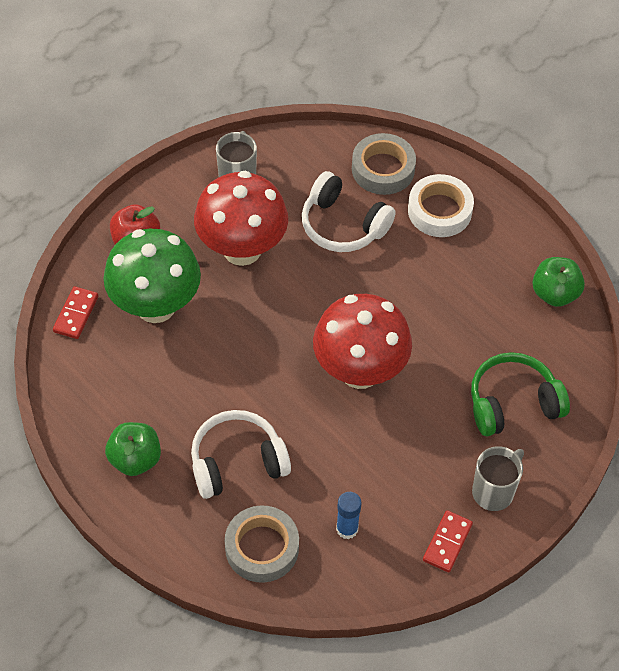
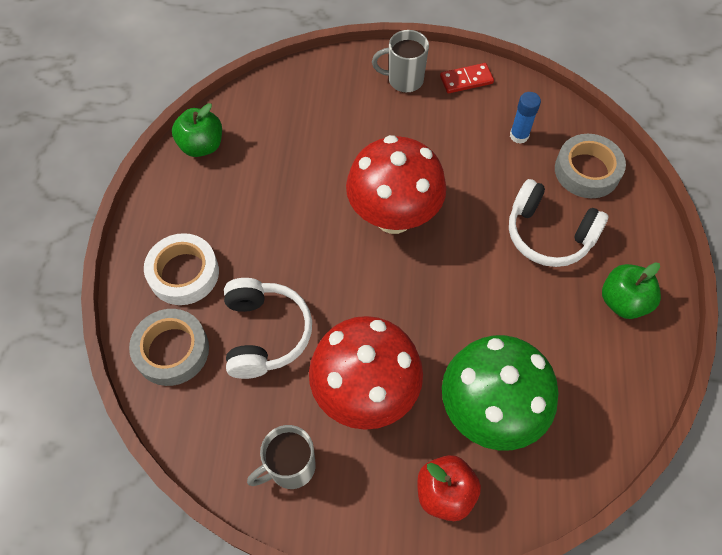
camera: 130 degrees left, 5 degrees up
(76, 314) = (565, 471): red domino -> none
(513, 403) = (325, 111): green headphones -> none

